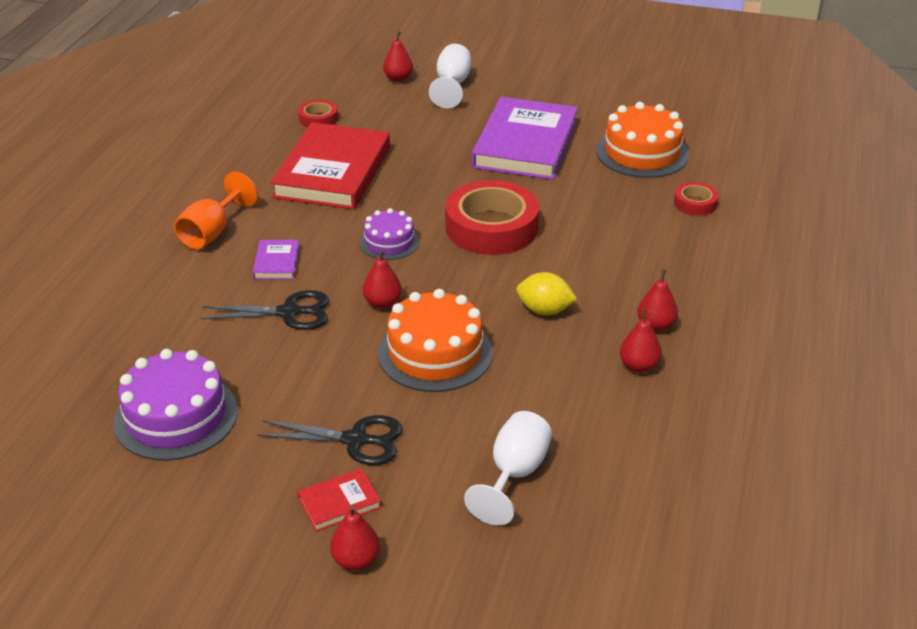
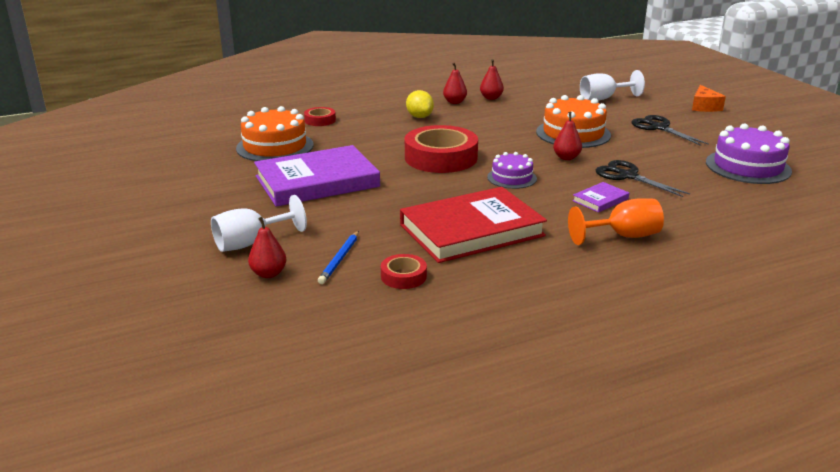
camera: 130 degrees left, 10 degrees down
(339, 503) = (692, 118): red book -> none
(356, 560) = (704, 107): red pear -> orange cheese
(377, 106) = (340, 259): none -> blue pencil
(544, 310) = (490, 123): yellow lemon -> yellow lemon (419, 117)

